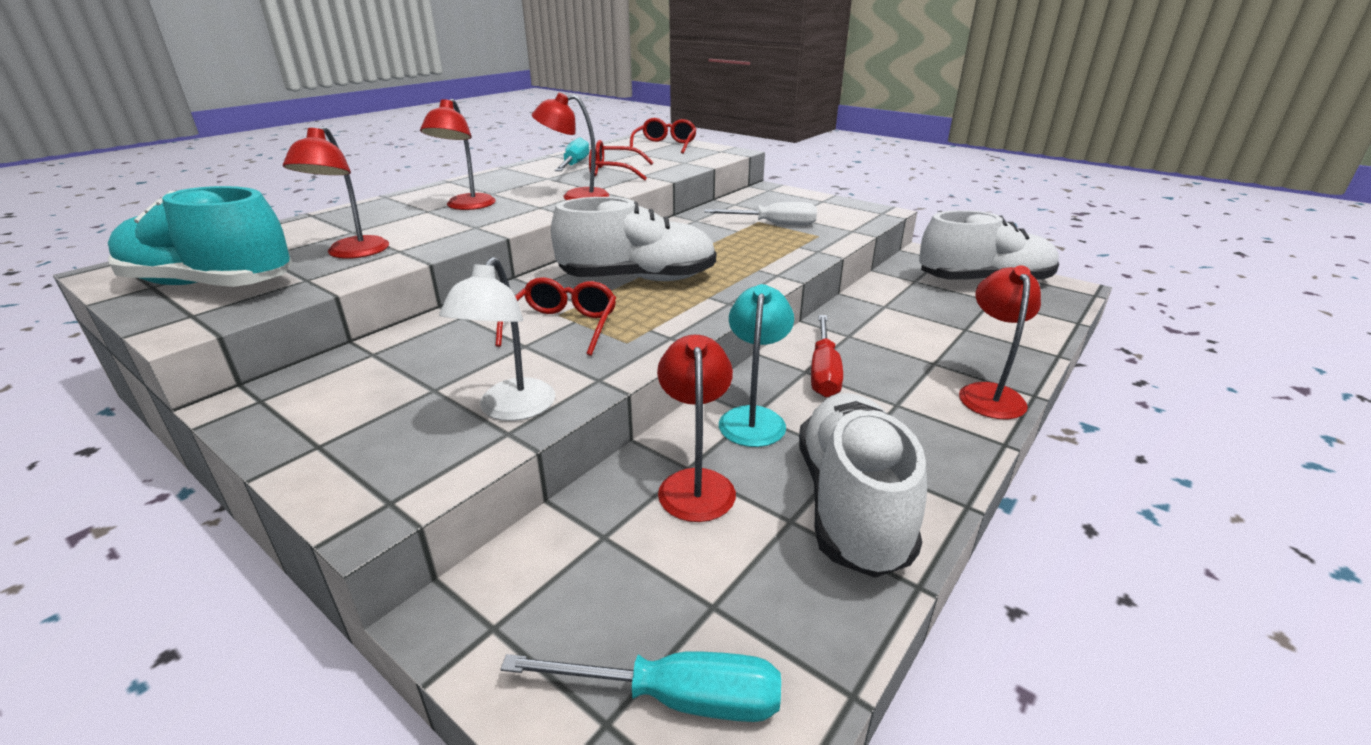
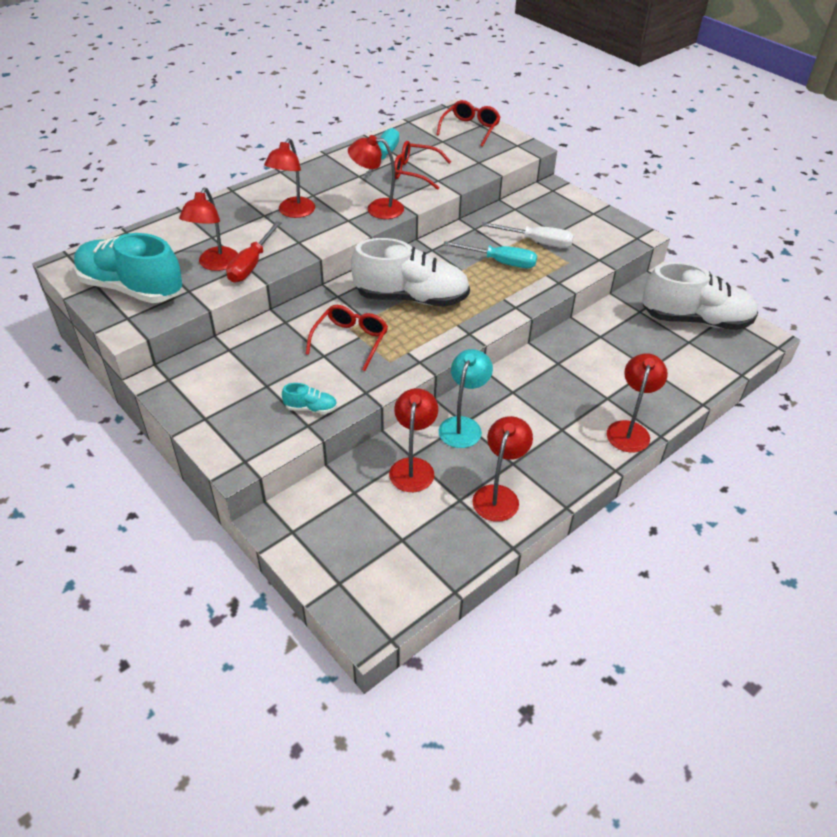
camera: 10 degrees right, 15 degrees up
(511, 410) = (311, 408): white lamp -> turquoise shoe
(675, 697) = (372, 578): turquoise screwdriver -> turquoise screwdriver (500, 262)
(824, 372) = (525, 394): red screwdriver -> red screwdriver (251, 264)
(851, 504) = (498, 495): white shoe -> red lamp

